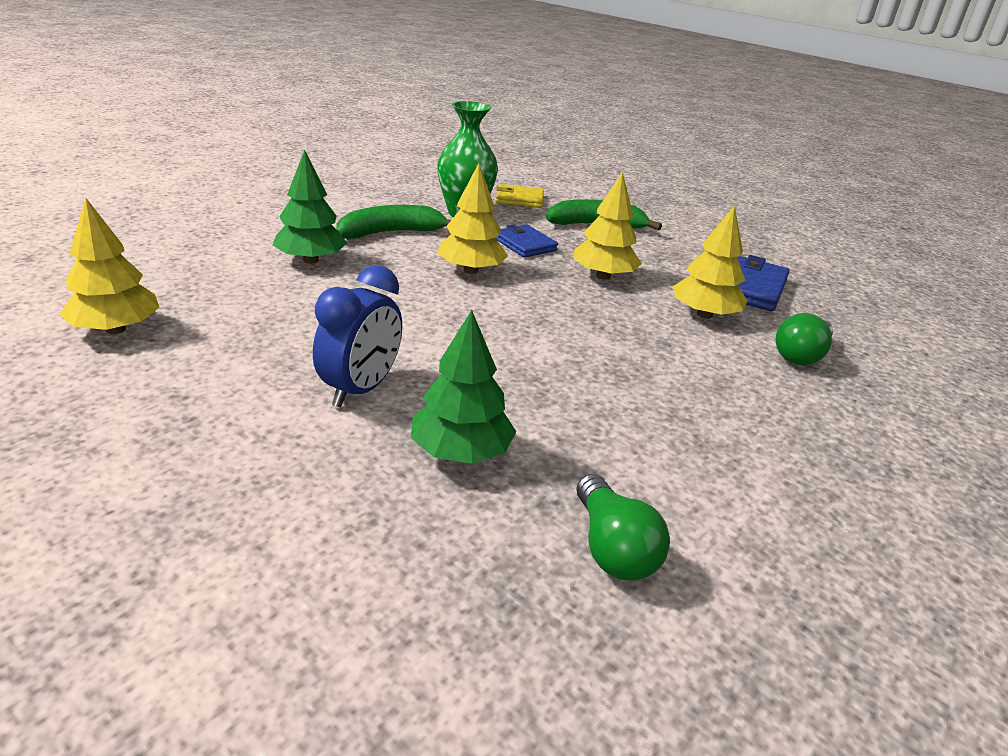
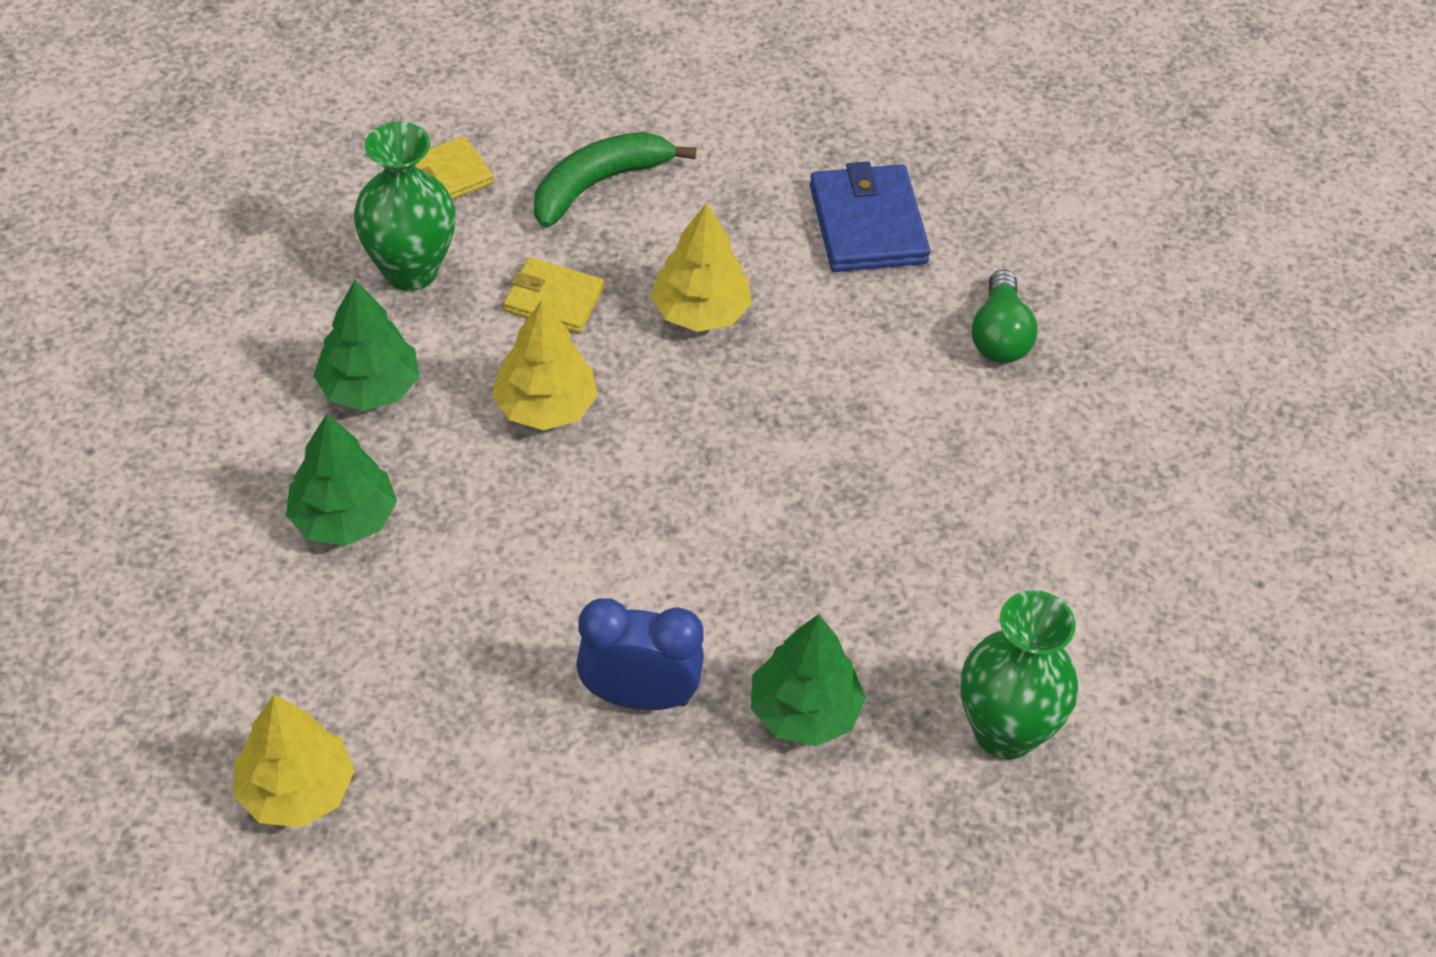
camera: 35 degrees left, 20 degrees up
(360, 389) = (639, 697): blue clock -> blue clock turned 75 degrees counterclockwise
(391, 233) = (369, 387): green banana -> green tree
(524, 244) = (554, 299): blue wallet -> yellow wallet
(612, 548) = (1005, 732): green light bulb -> green vase
(704, 314) = (861, 321): yellow tree -> none

